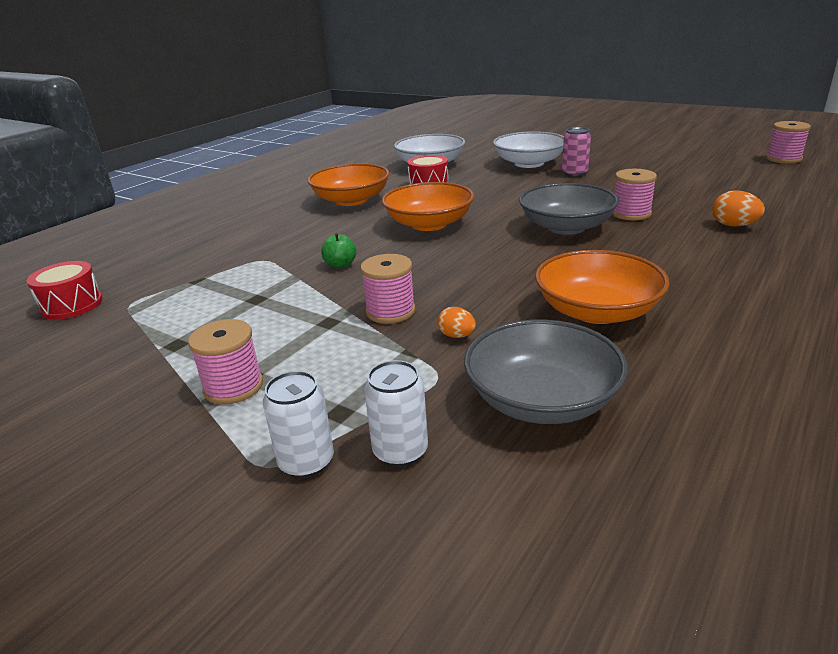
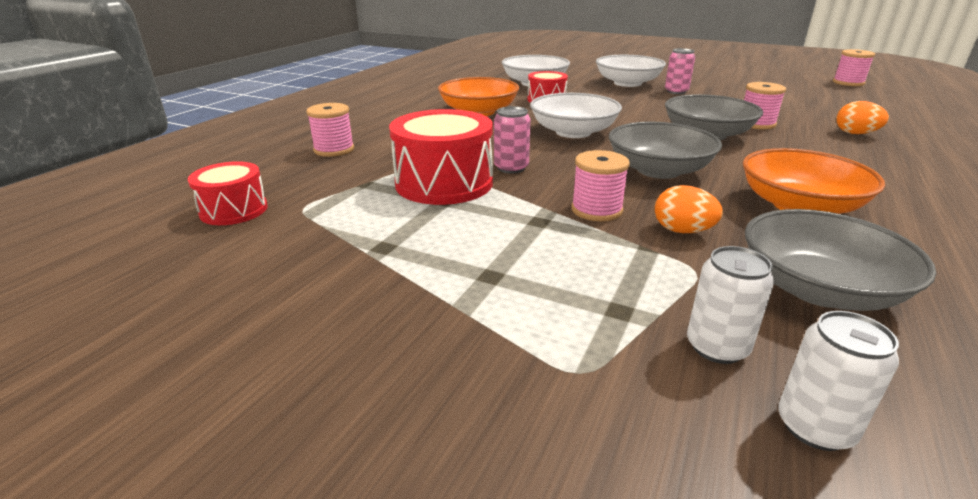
camera: 10 degrees left, 0 degrees up
(233, 387) = (481, 288): pink spool -> pink spool (334, 150)
(267, 280) = (444, 183): none -> red drum
(306, 462) = (622, 364): white can -> white can (815, 427)
(340, 264) = (511, 168): green apple -> pink can
(429, 224) = (573, 132): orange bowl -> white bowl
(457, 336) = (682, 231): orange egg -> orange egg, size x1.50
(483, 268) = (658, 170): none -> grey bowl

